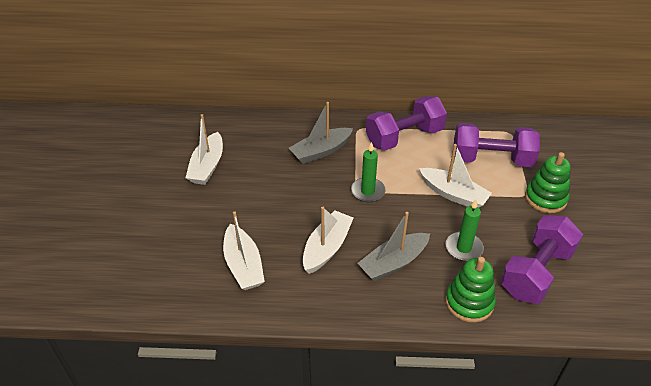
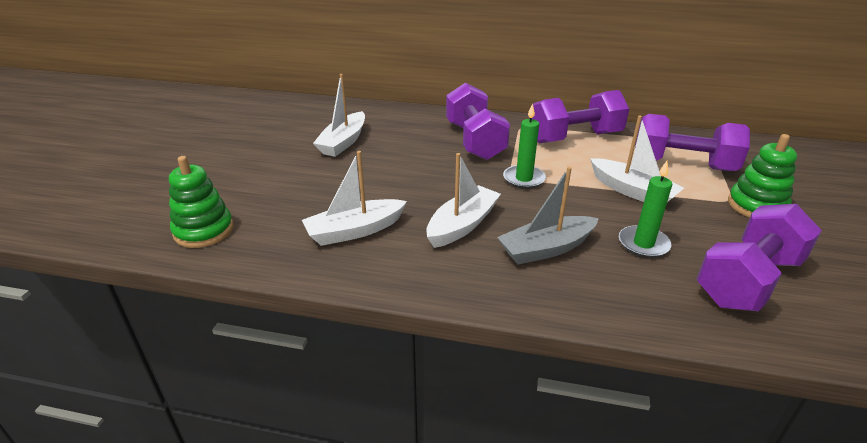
camera: 10 degrees right, 10 degrees down
(243, 265) = (354, 231): white boat -> white boat turned 75 degrees clockwise
(321, 151) = (474, 141): grey boat -> purple dumbbell
(469, 302) = (649, 303): green stacking toy -> green stacking toy (204, 230)

